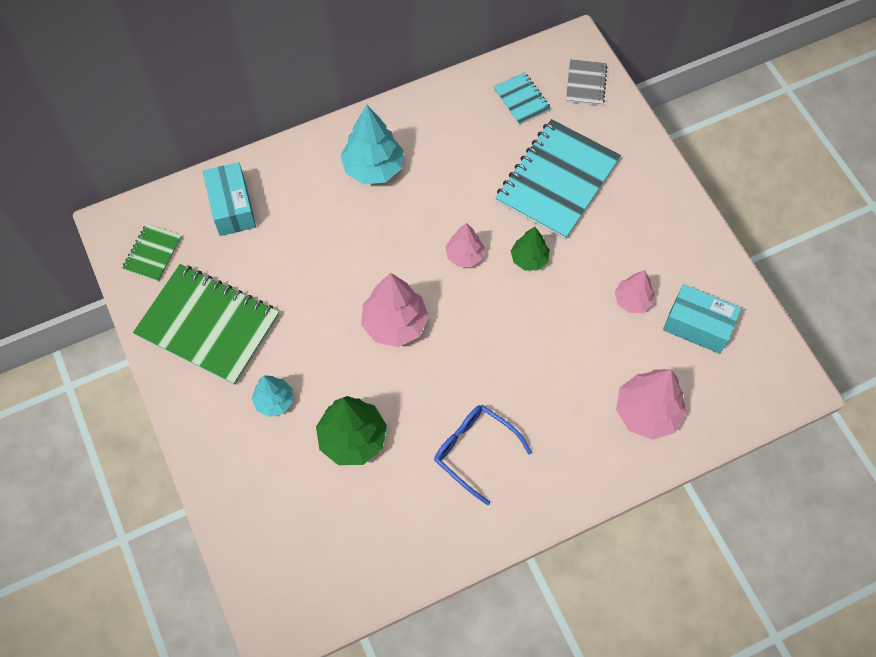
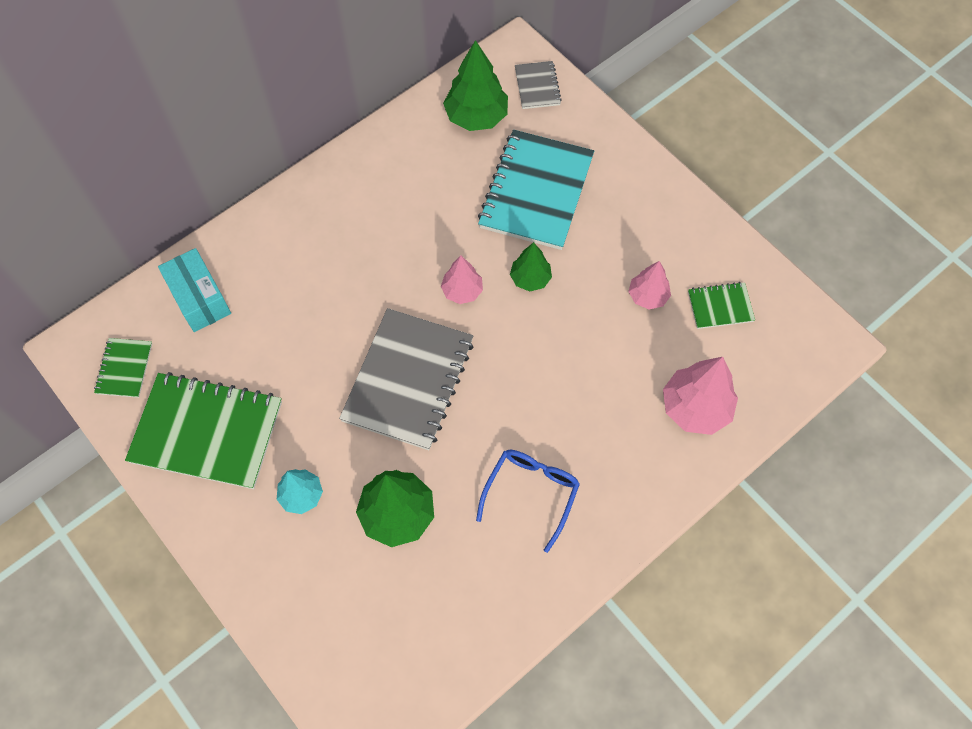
camera: 15 degrees left, 0 degrees up
(373, 168) = (341, 222): turquoise tree -> none
(395, 324) = (409, 380): pink tree -> grey notebook
(475, 451) = (531, 494): blue glasses -> blue glasses turned 90 degrees clockwise
(522, 100) = (476, 117): turquoise notebook -> green tree
(697, 326) = (720, 306): turquoise box -> green notebook

